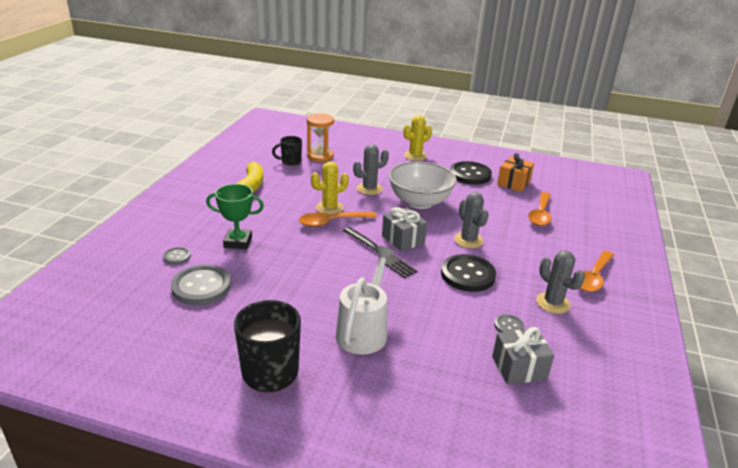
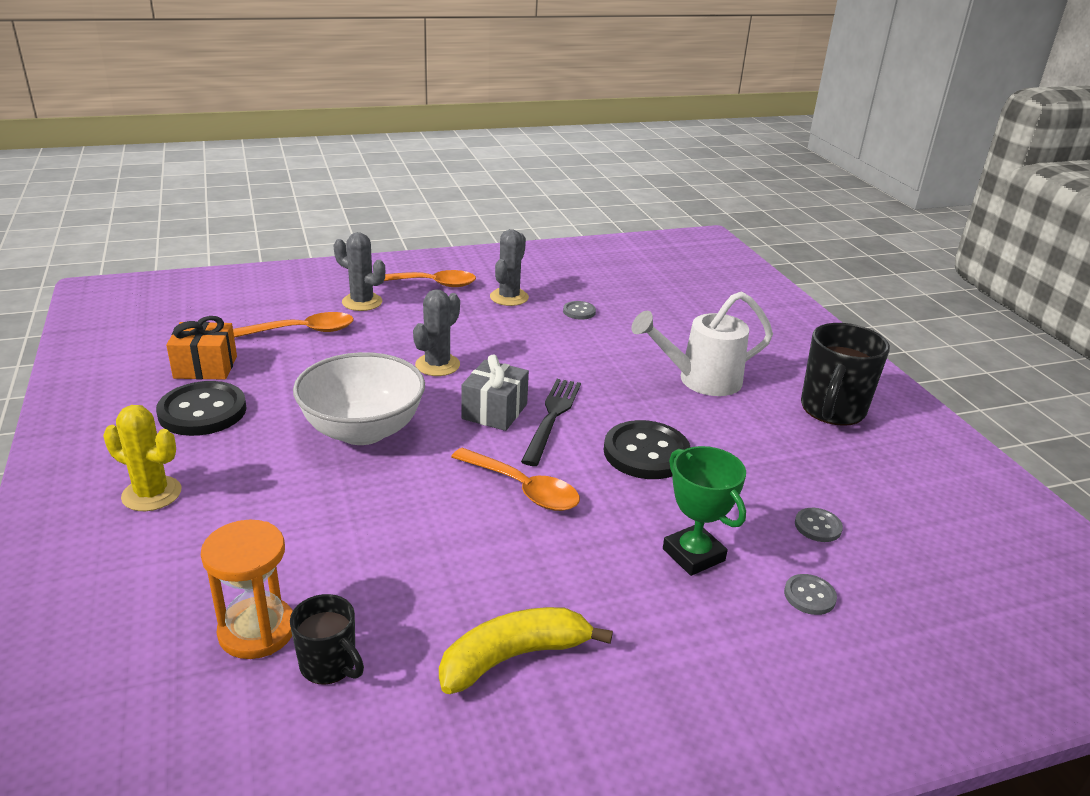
camera: 125 degrees left, 0 degrees up
(201, 287) = (817, 526): grey button -> grey button, size x0.49
(329, 208) = (481, 511): yellow cactus -> none
(369, 189) = (363, 496): grey cactus -> grey cactus (362, 302)
(467, 275) = (519, 349): black button -> black button (646, 453)
(519, 368) = (630, 298): grey gift -> none

